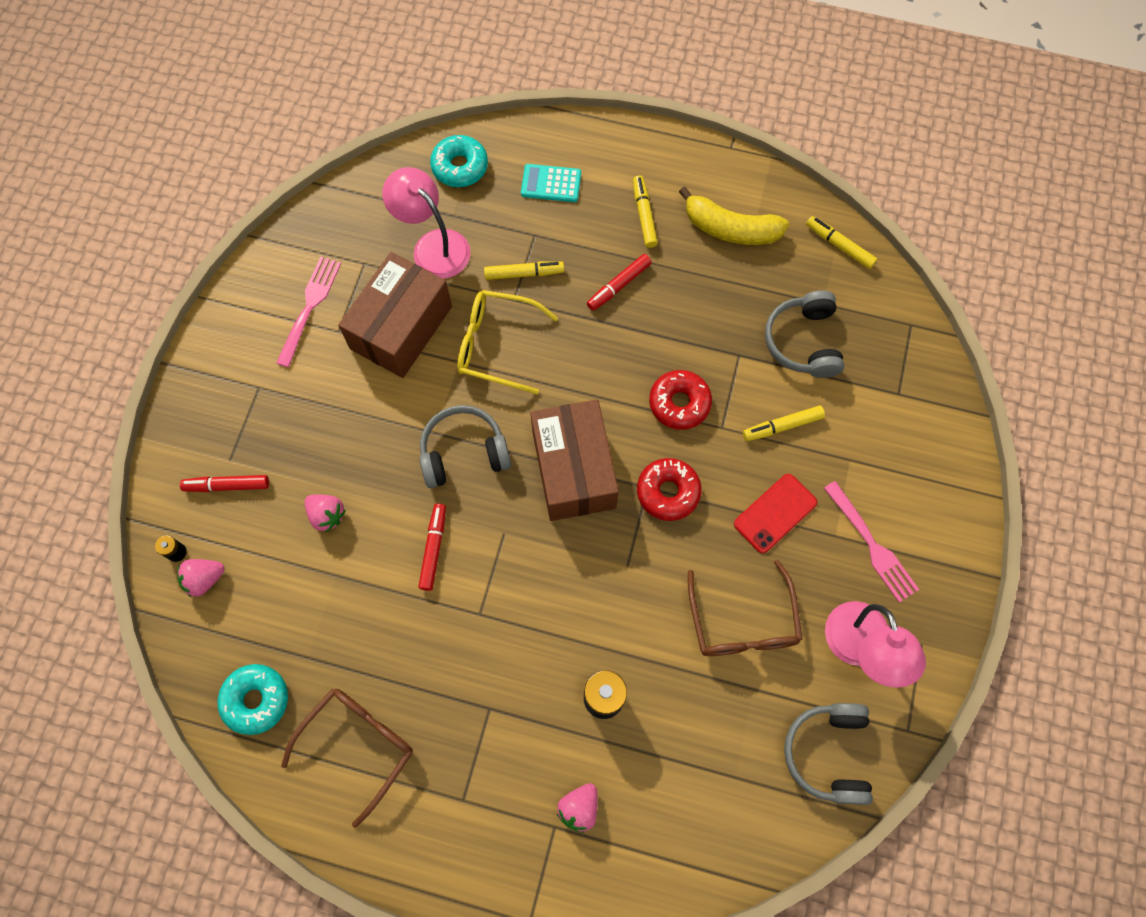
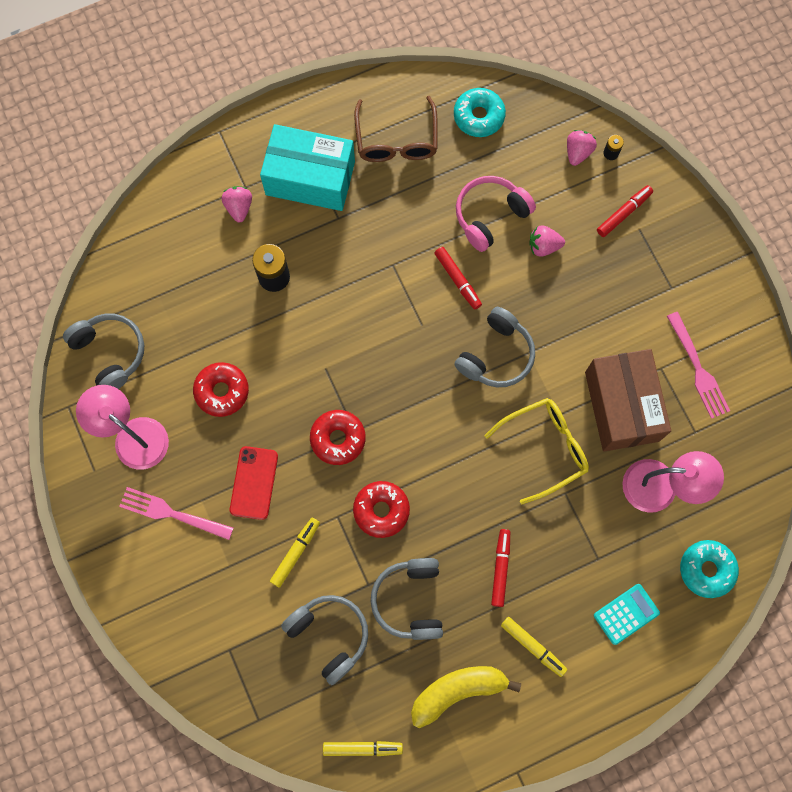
camera: 140 degrees right, 5 degrees up
(345, 585) = (490, 216): none -> pink headphones
(480, 778) = (310, 178): none -> turquoise box
(523, 273) = (577, 520): yellow marker -> none
(573, 470) = (413, 403): brown box -> none
(714, 317) = (410, 600): none -> grey headphones
(742, 622) = (222, 391): brown glasses -> red donut

